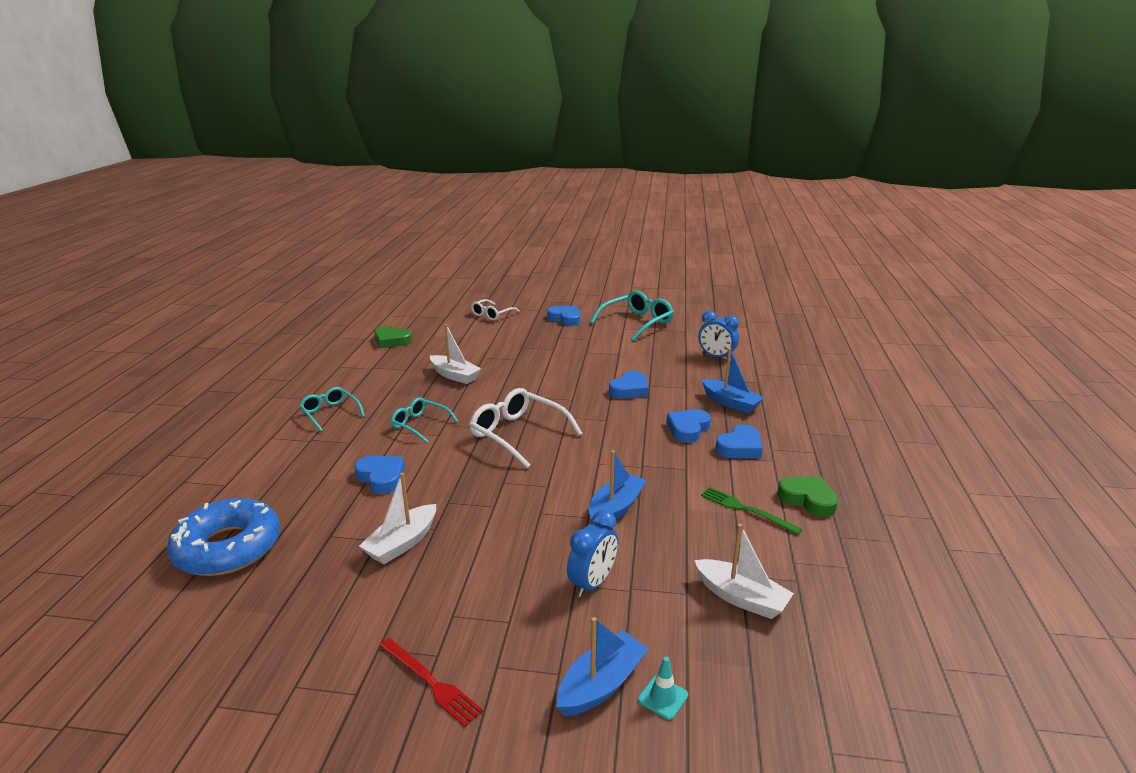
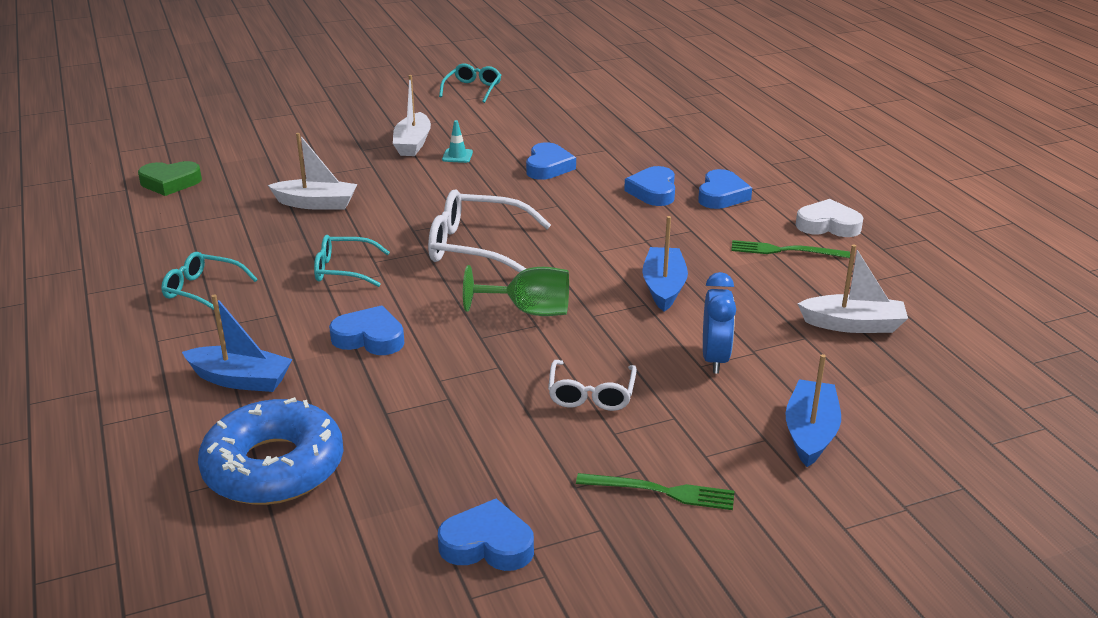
camera: 30 degrees left, 5 degrees up
(402, 543) = (480, 391): white boat -> white boat (412, 144)
(431, 682) = (661, 491): red fork -> green fork
(492, 314) = (273, 118): white glasses -> white glasses (591, 394)
(500, 493) = (529, 311): none -> green goblet
(565, 319) = (378, 103): blue heart -> blue heart (487, 544)
(636, 323) = (472, 89): turquoise glasses -> turquoise glasses, size x0.61
(663, 697) = (868, 422): turquoise traffic cone -> turquoise traffic cone (457, 156)
(716, 357) = (604, 108): blue clock -> none
(730, 403) = (668, 154): blue boat -> blue boat (241, 379)
(808, 499) = (828, 225): green heart -> white heart

